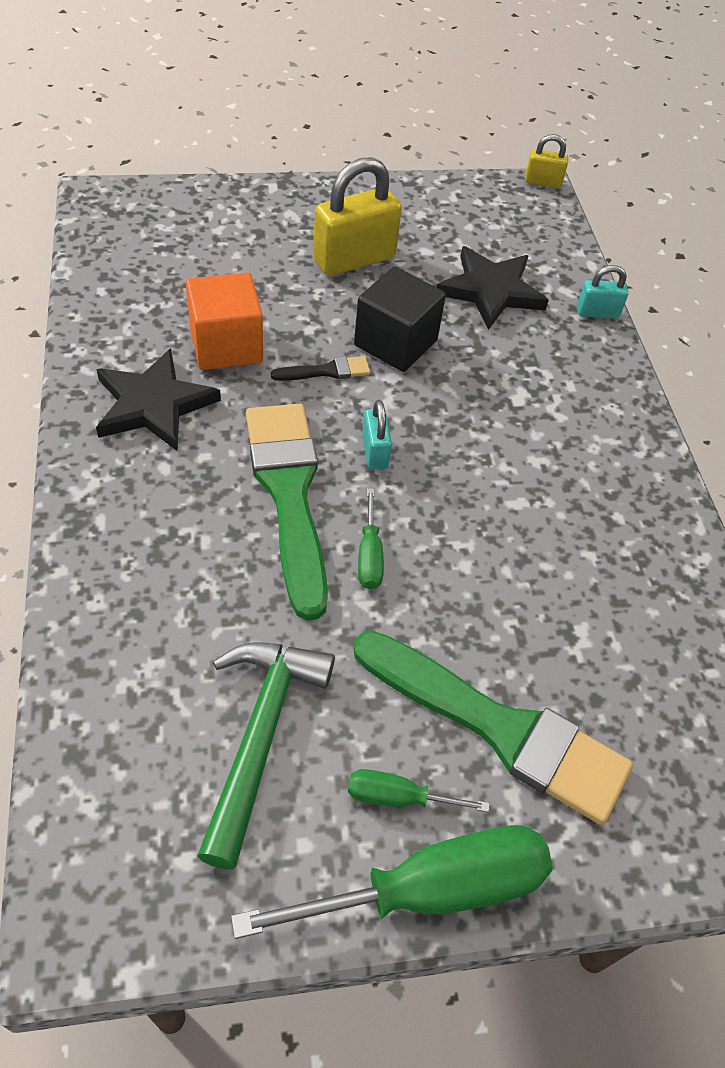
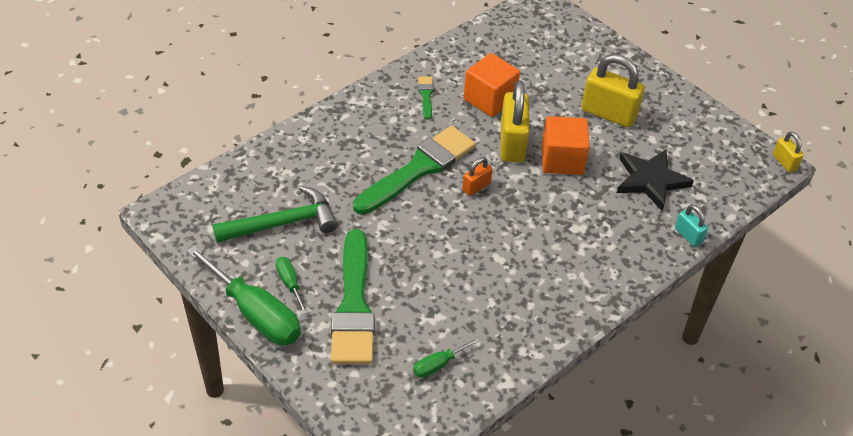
camera: 60 degrees right, 5 degrees down
(153, 404) = (426, 95): black star -> green brush
(326, 371) = (512, 143): black brush -> yellow padlock
(369, 555) = (409, 215): green screwdriver -> green screwdriver (438, 364)
(374, 452) = (476, 187): turquoise padlock -> orange padlock
(395, 343) = (562, 160): black cube -> orange cube

